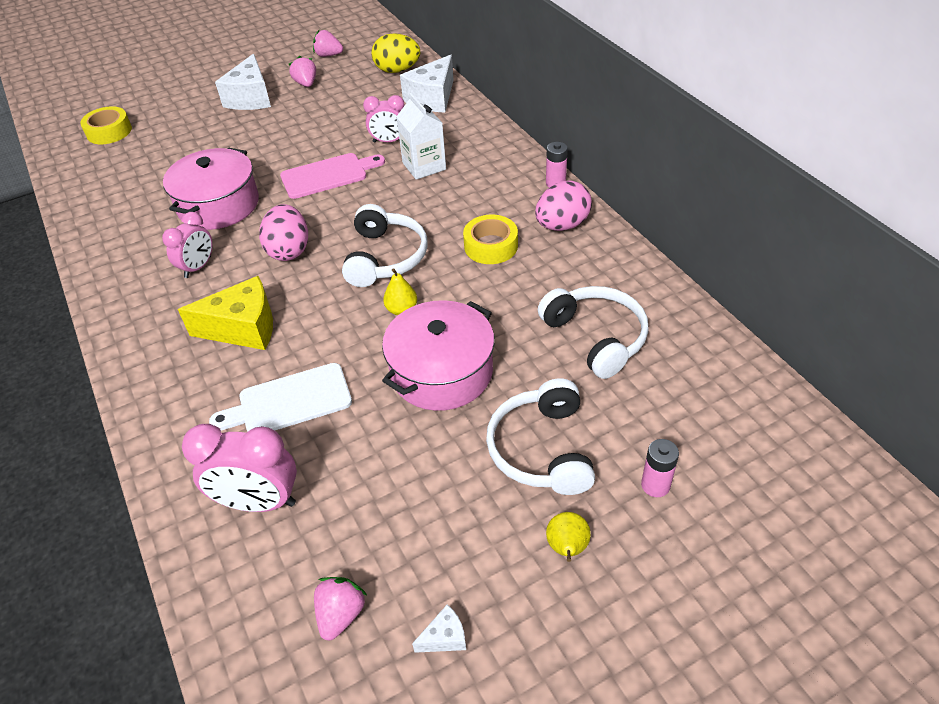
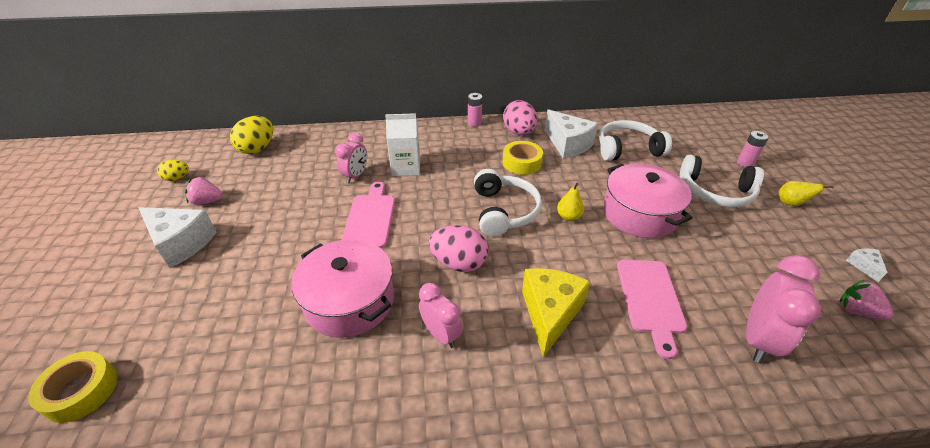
camera: 70 degrees left, 5 degrees down
(289, 401) = (650, 299): white cutting board -> pink cutting board
(328, 55) = (177, 178): pink strawberry -> yellow egg
(385, 257) = (504, 211): white headphones -> white headphones turned 60 degrees clockwise
(432, 98) = (320, 142): white cheese -> white cheese (568, 144)

